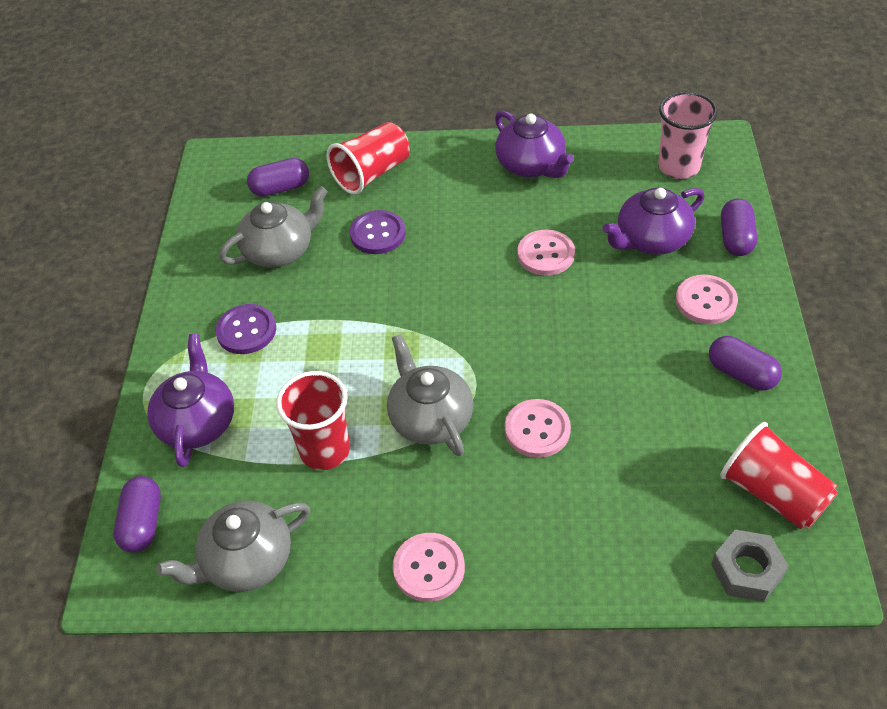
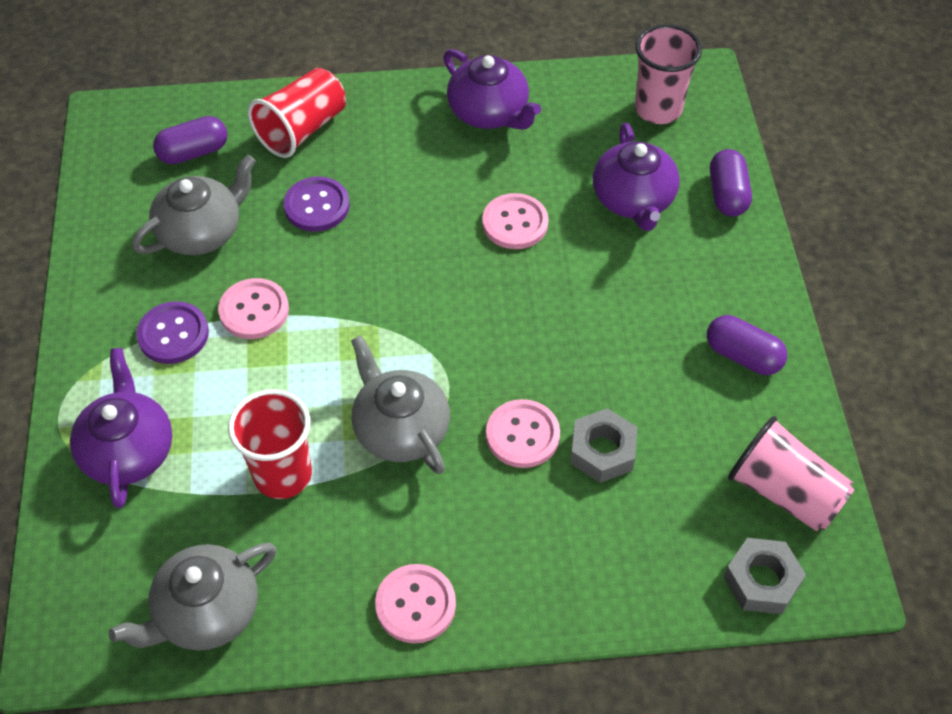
camera: 10 degrees left, 5 degrees up
(143, 523) = (78, 576): purple capsule -> none
(607, 448) = (602, 451): none -> grey nut
(651, 239) = (633, 200): purple teapot -> purple teapot turned 60 degrees counterclockwise
(706, 301) = (698, 272): pink button -> pink button (254, 310)
(773, 493) = (784, 492): red cup -> pink cup

